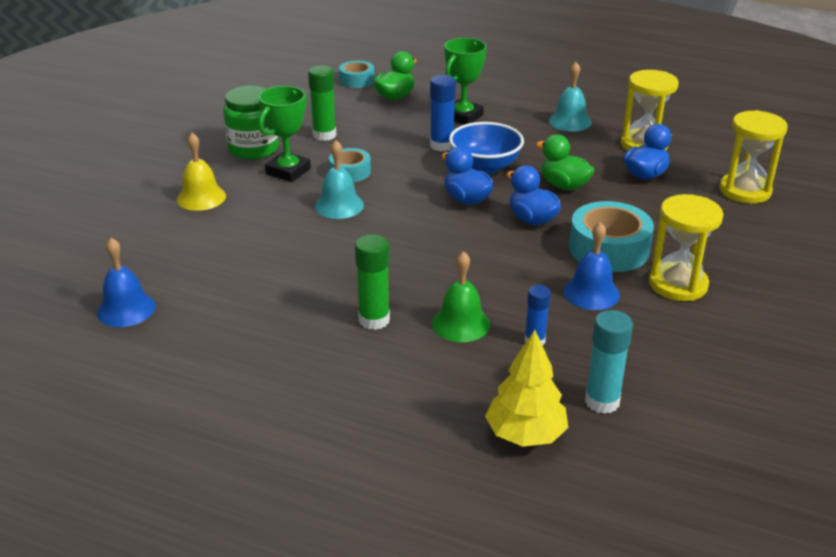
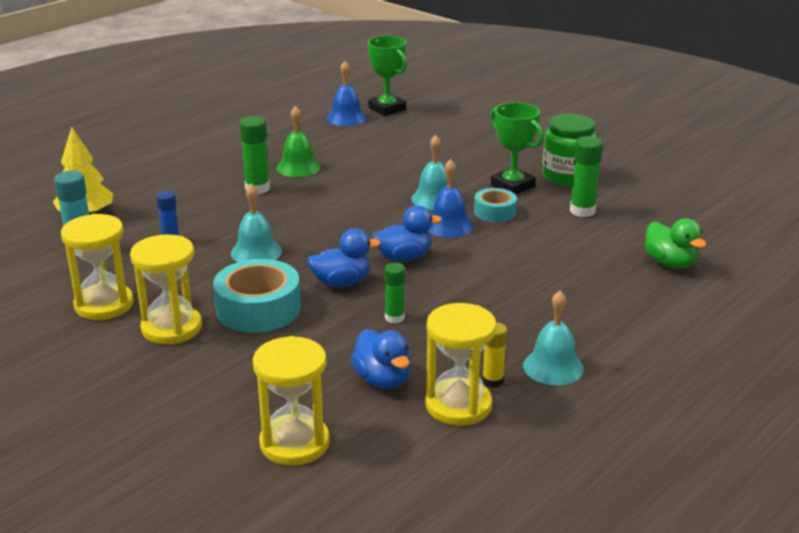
camera: 110 degrees right, 5 degrees down
(201, 197) = (485, 149): yellow bell -> none
(357, 80) = (726, 248): turquoise tape -> none
(442, 145) = (527, 267): blue glue stick -> none
(461, 323) = (221, 218): green bell -> green bell (298, 167)
(463, 116) = (597, 295): green trophy -> green trophy (387, 109)
(485, 167) = (464, 281): blue bowl -> none
(515, 278) = (256, 252): none -> turquoise bell
(564, 185) = (394, 318): green duck -> green glue stick
(591, 293) = (203, 281): blue bell -> blue bell (448, 225)
(606, 138) = (493, 381): none -> yellow glue stick
(683, 338) = (104, 305): none -> yellow hourglass

